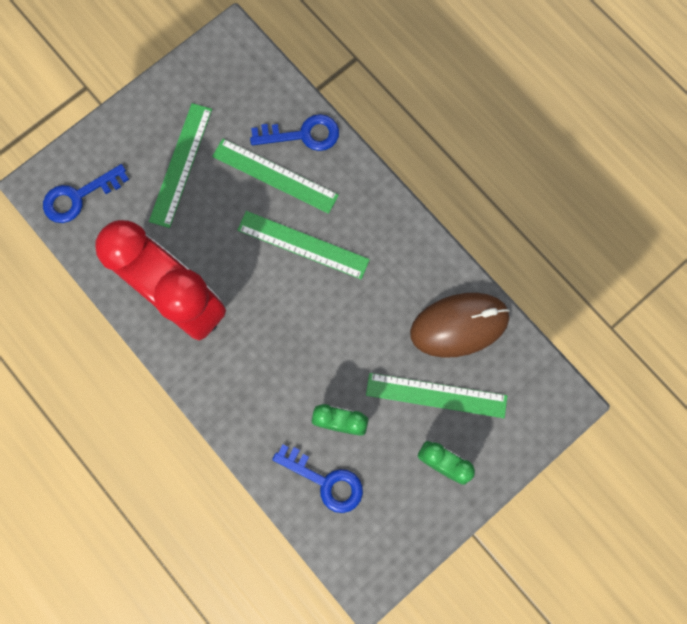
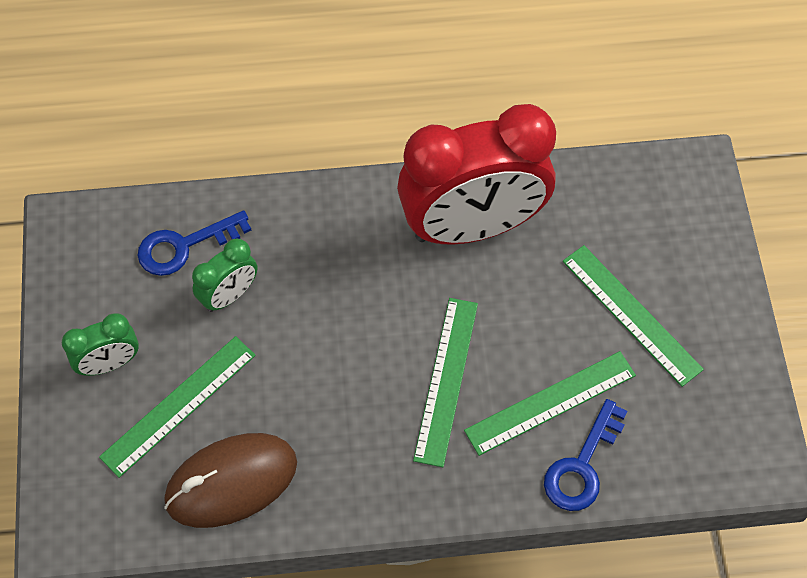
camera: 125 degrees right, 15 degrees down
(78, 197) = (659, 197): blue key -> none
(303, 245) = (446, 380): green ruler -> green ruler turned 45 degrees counterclockwise
(459, 325) = (231, 482): brown mouse -> brown mouse turned 45 degrees clockwise

